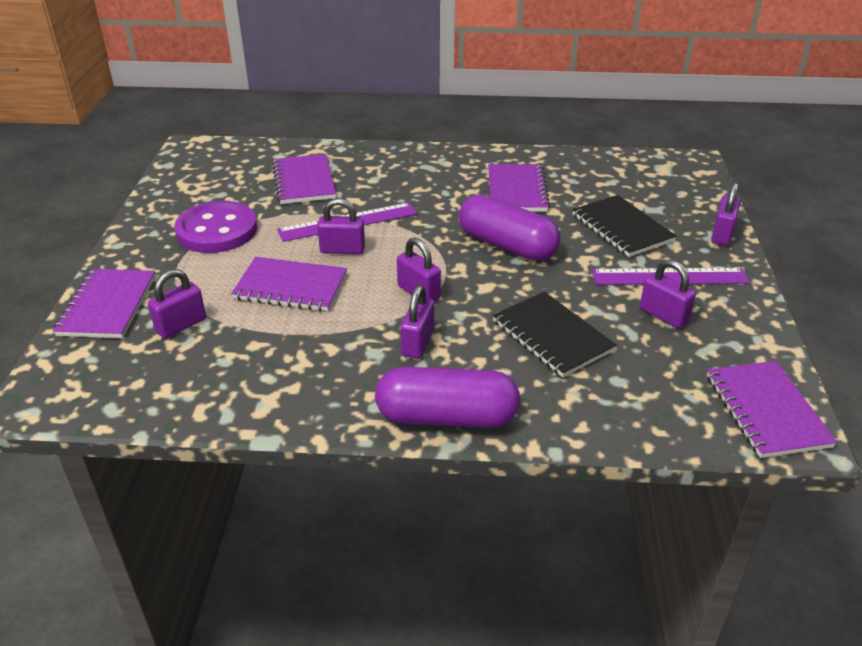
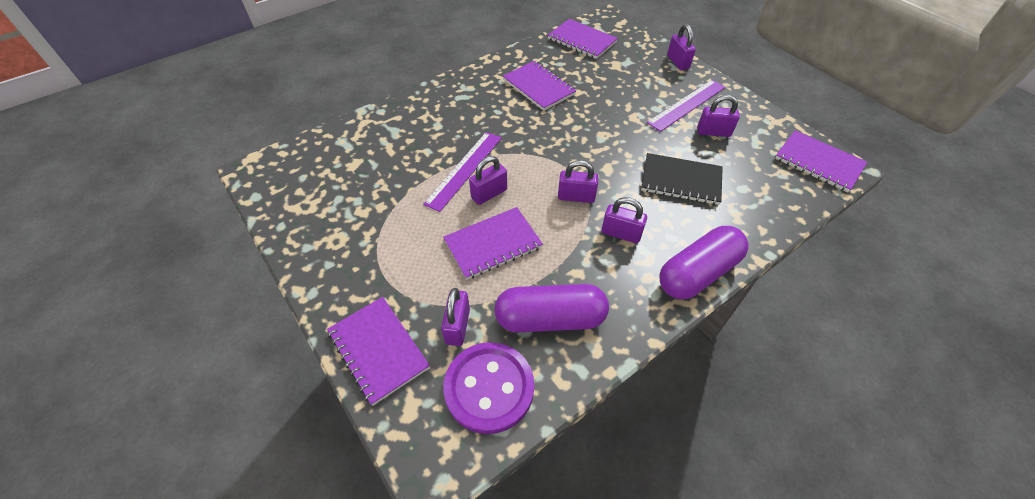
camera: 40 degrees left, 15 degrees up
(217, 230) = (378, 231): purple button -> purple button (489, 388)
(304, 181) = (390, 153): purple notebook -> purple notebook (582, 40)
(418, 343) = (621, 233): purple padlock -> purple padlock turned 45 degrees counterclockwise
(507, 245) = (582, 131): purple capsule -> purple capsule (550, 318)
(622, 228) = (627, 84): black notebook -> none

